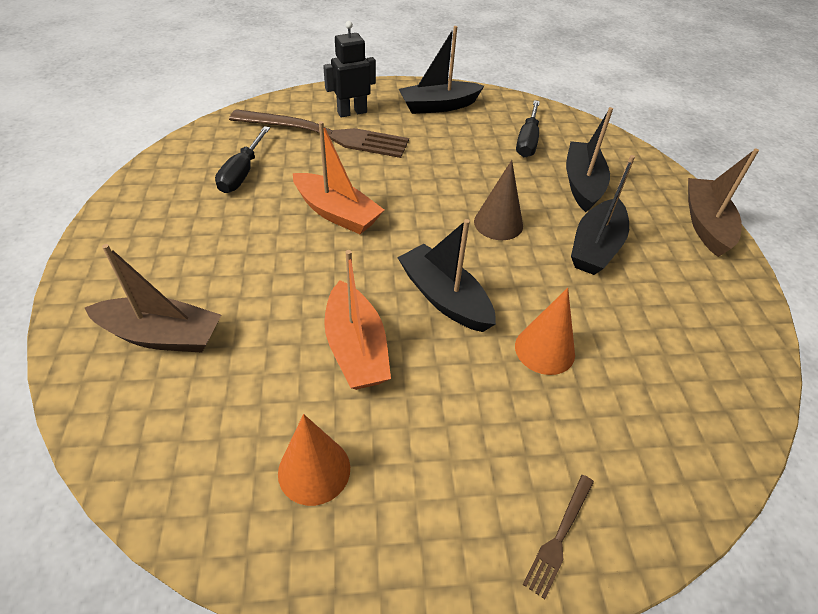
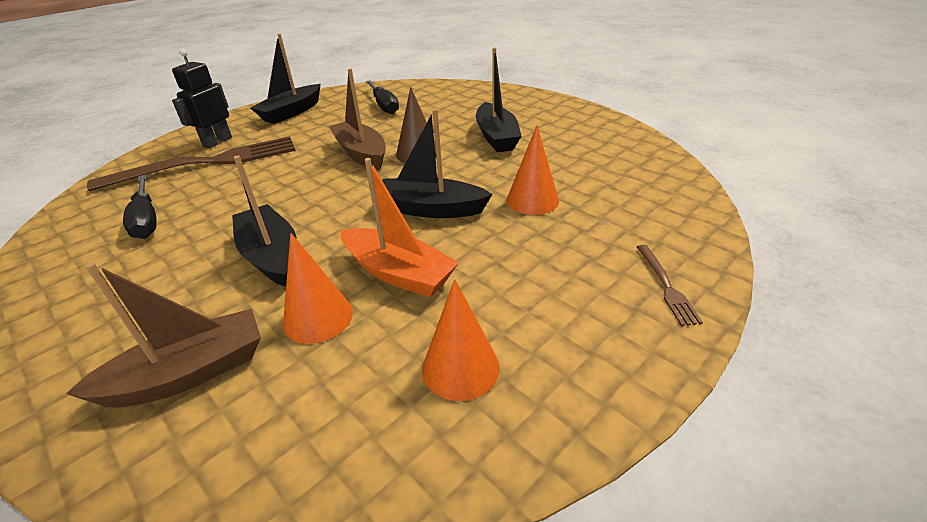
camera: 35 degrees left, 10 degrees down
(267, 348) = (318, 317): none -> orange cone
(337, 213) = (278, 204): orange boat -> none
(582, 184) = (448, 112): black boat -> black boat (271, 256)
(705, 224) = (543, 100): brown boat -> brown boat (361, 153)

